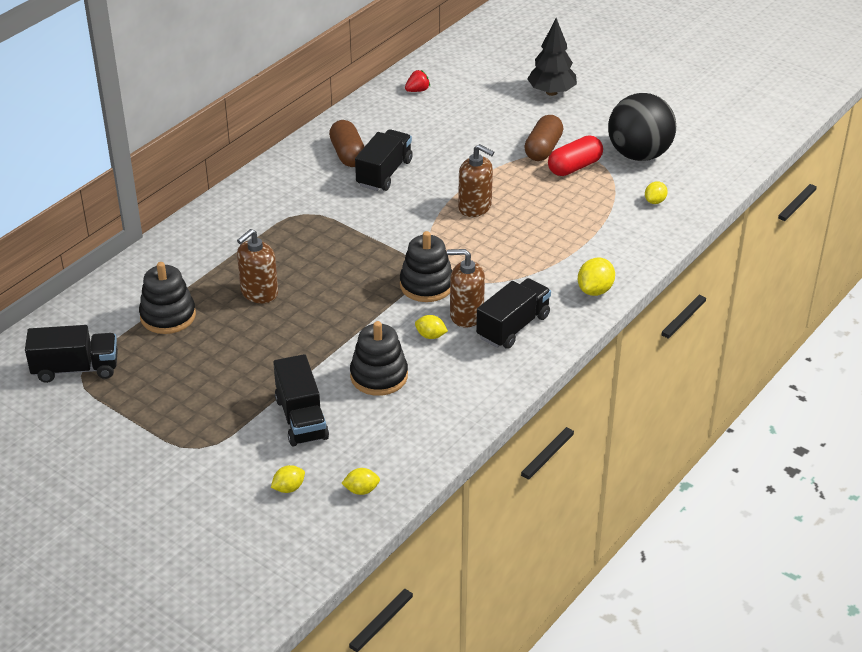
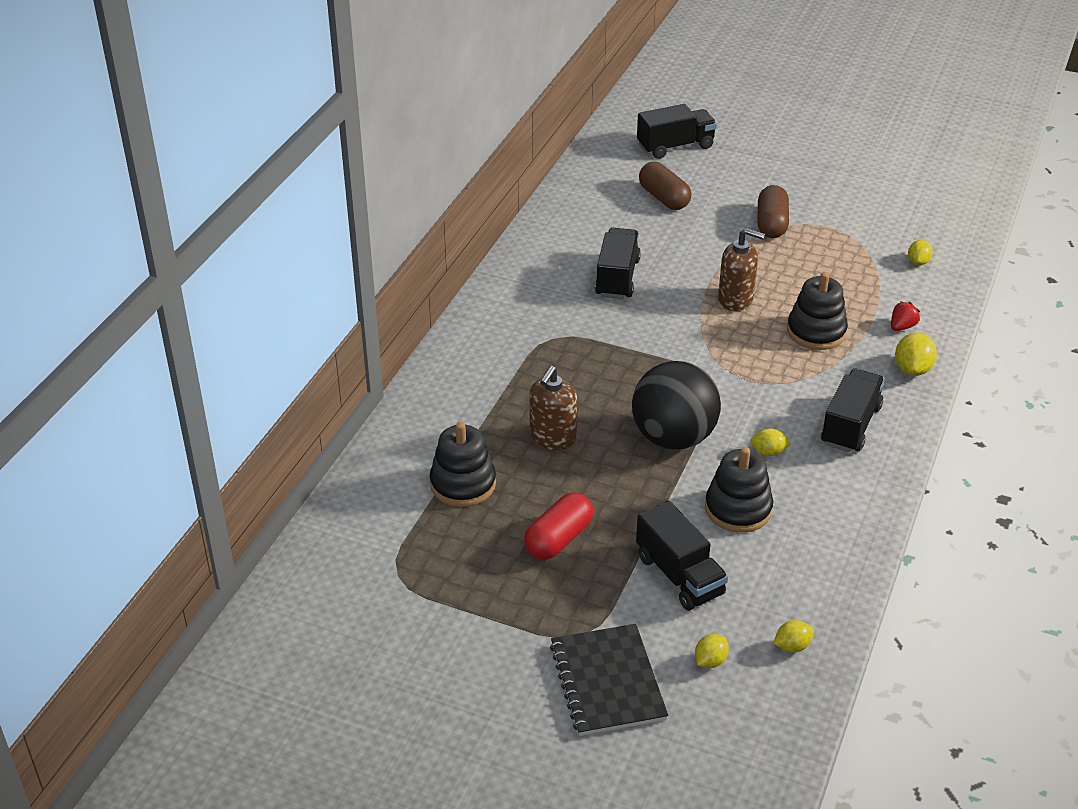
camera: 15 degrees left, 0 degrees up
(76, 369) = (388, 568): black truck -> black truck (675, 146)
(199, 487) = (607, 682): none -> black notebook
(348, 154) = (566, 263): brown capsule -> brown capsule (664, 198)
(417, 90) = (602, 181): red strawberry -> red strawberry (902, 327)
(426, 285) = (732, 395): black stacking toy -> black stacking toy (816, 332)
(466, 315) = (793, 421): brown soap dispenser -> none
(551, 92) = (745, 161): black tree -> none
(574, 167) = (815, 238): red capsule -> red capsule (558, 539)
(639, 154) = (873, 214): black ball -> black ball (673, 438)

